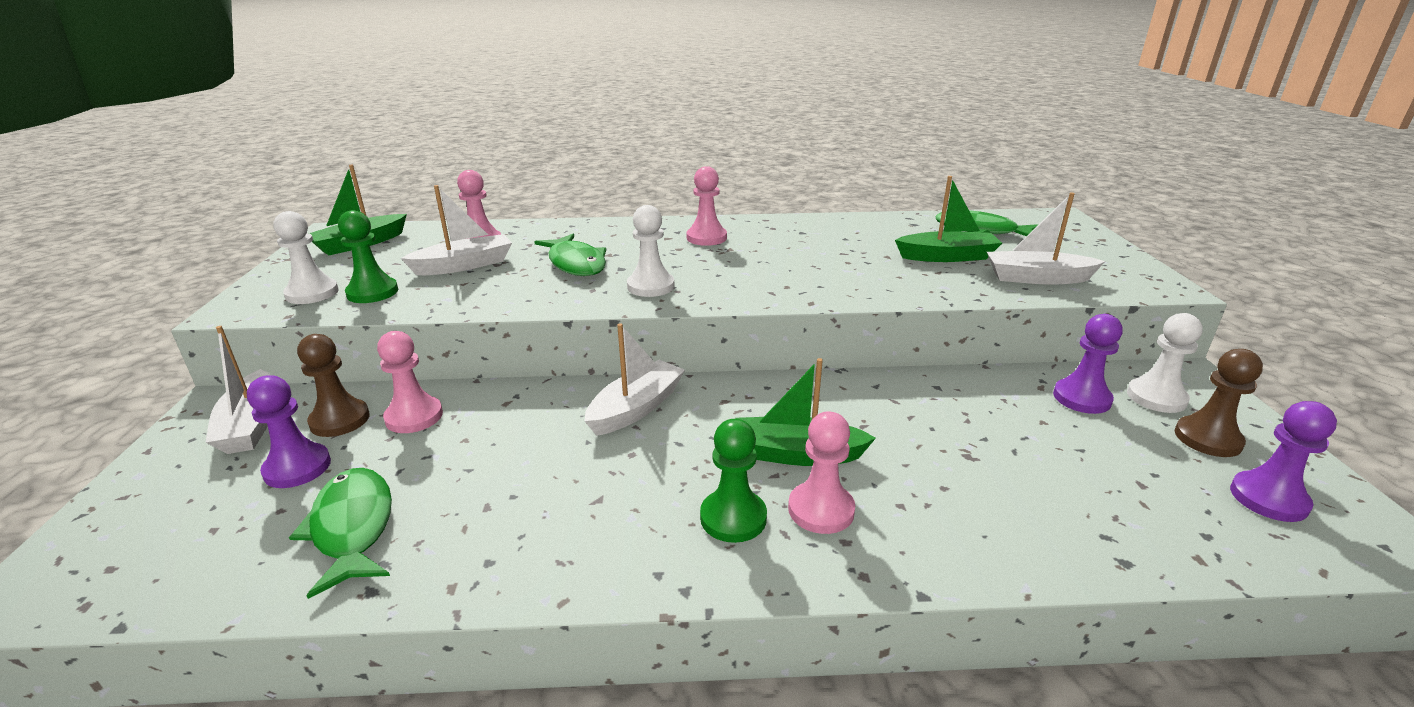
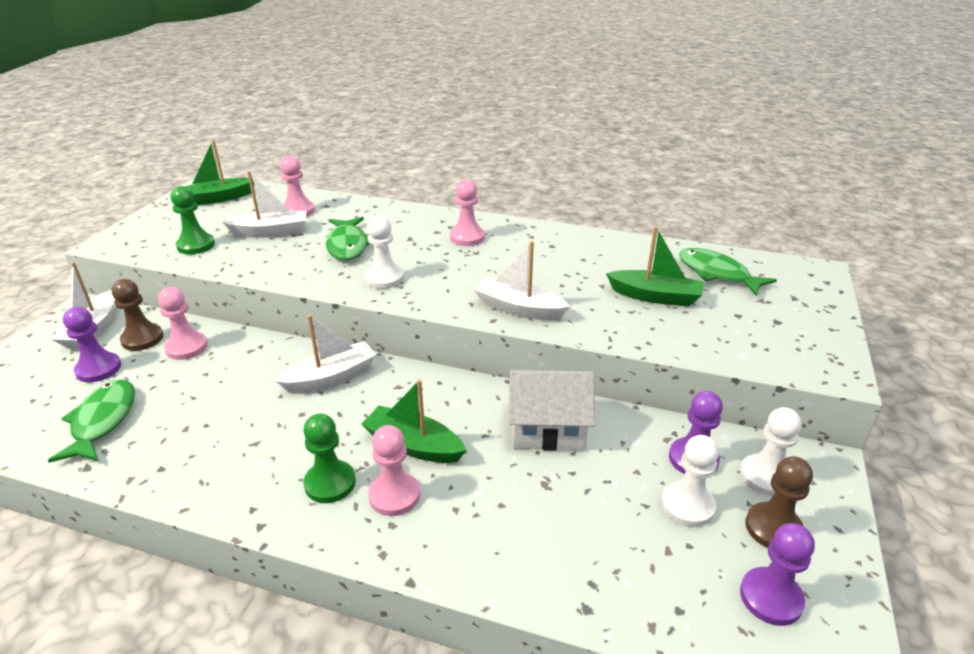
camera: 20 degrees right, 5 degrees up
(312, 293) = (159, 239): white pawn -> white pawn (687, 505)
(922, 405) = (547, 429): none -> white house
(1037, 278) = (716, 337): white boat -> white boat (519, 309)

